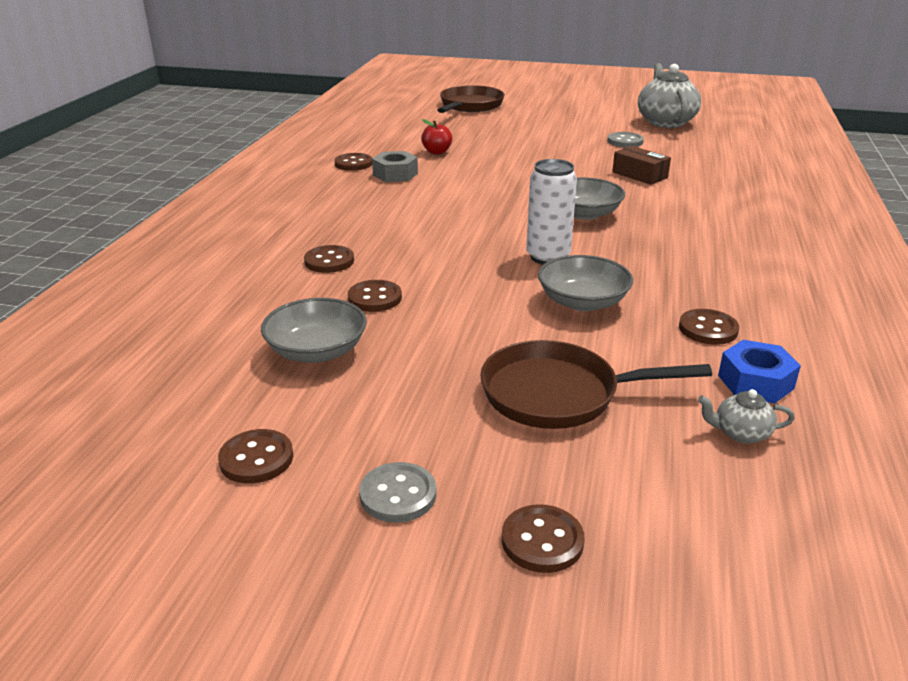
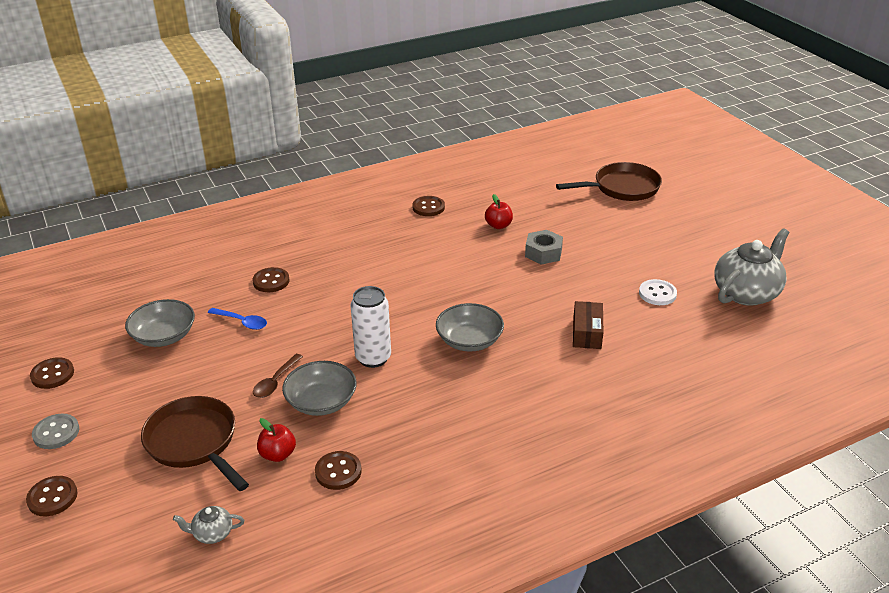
camera: 50 degrees right, 5 degrees up
(375, 298) = (242, 322): brown button -> blue spoon
(395, 174) = (432, 232): grey nut -> grey nut (543, 253)
(513, 314) = (275, 382): none -> brown spoon
(625, 141) = (657, 294): grey button -> white button
(642, 351) = (278, 454): none -> red apple
(740, 433) = (212, 533): grey teapot -> grey teapot turned 60 degrees counterclockwise
(755, 382) = (283, 519): blue nut -> none

